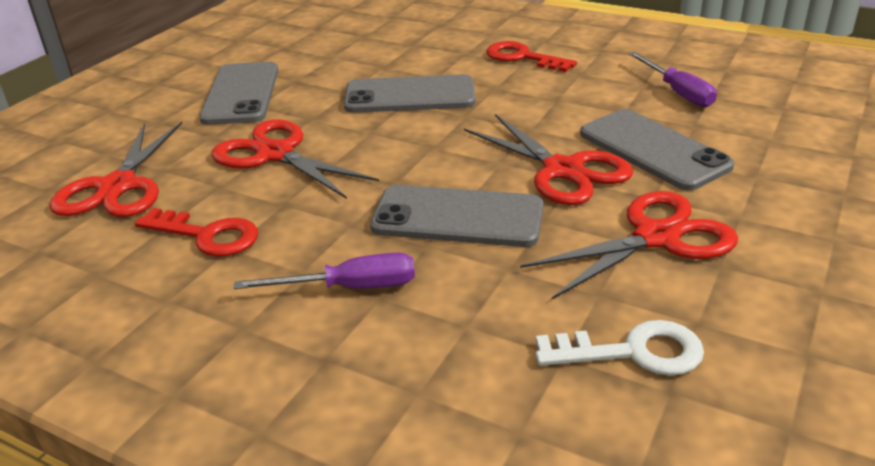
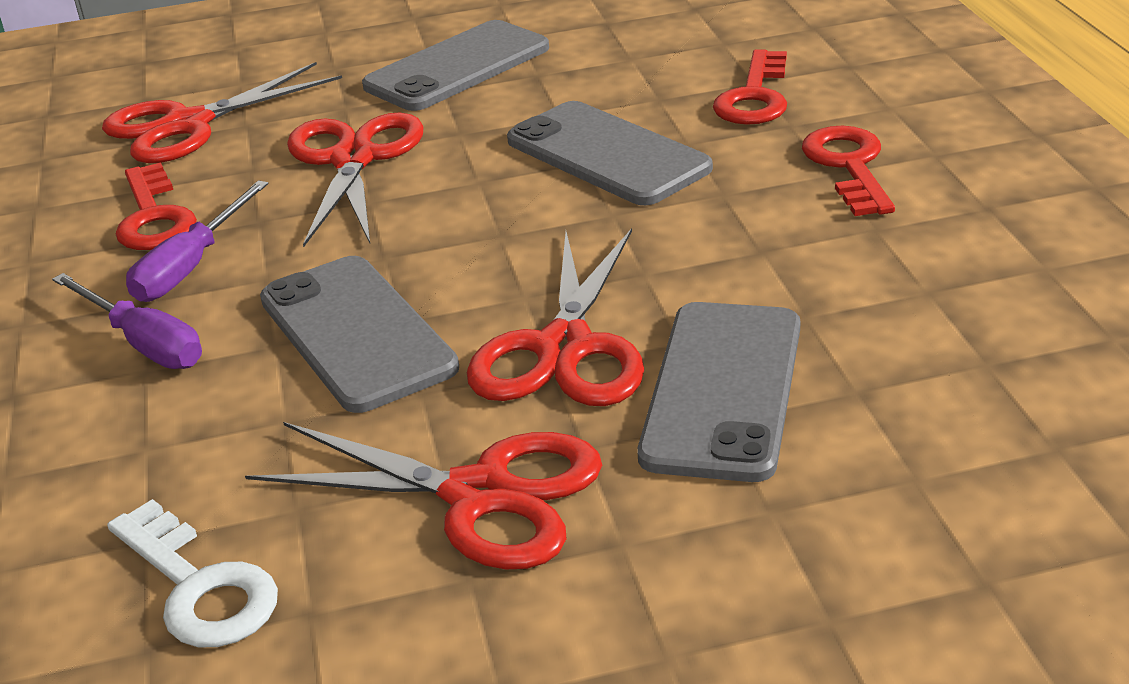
camera: 50 degrees right, 0 degrees up
(426, 49) = (754, 97): none -> red key
(677, 92) = (947, 330): purple screwdriver -> purple screwdriver (191, 266)

